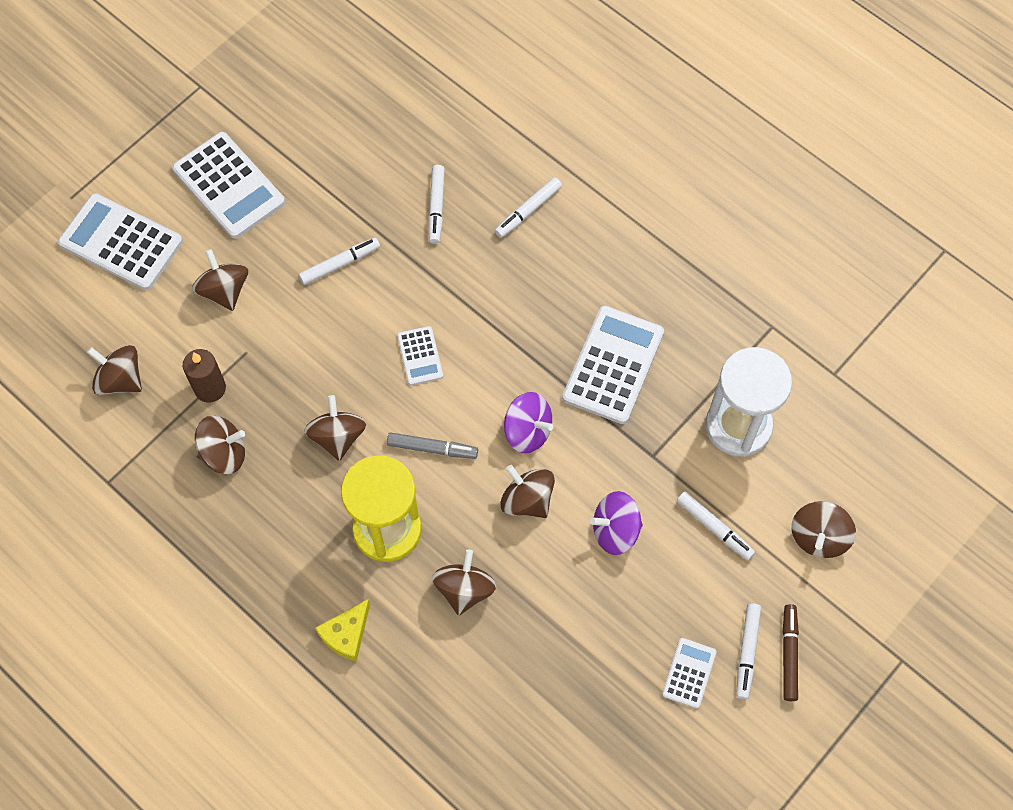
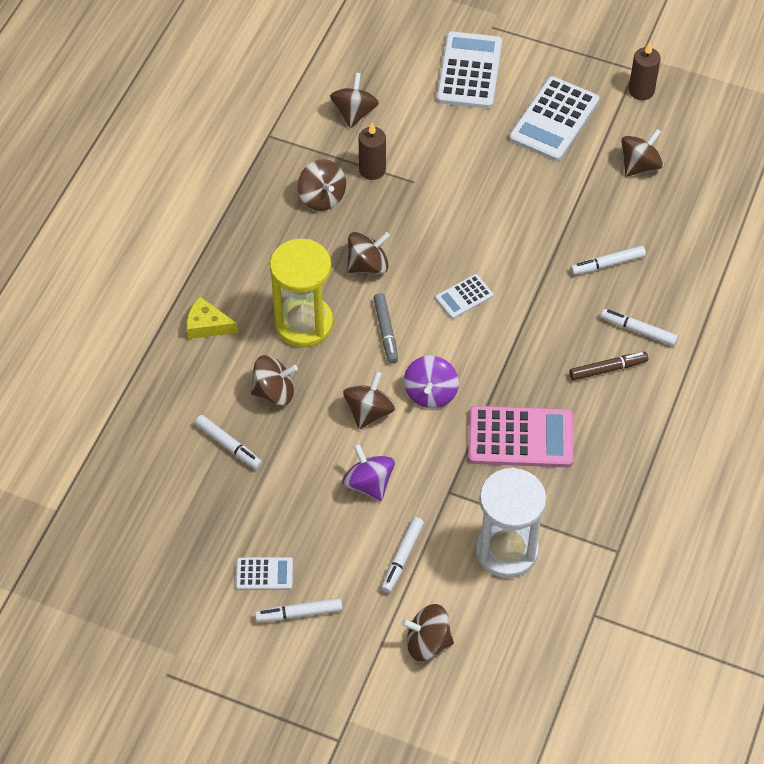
camera: 70 degrees right, 10 degrees down
(224, 290) = (459, 149): brown spinning top -> brown spinning top (640, 165)
(231, 91) = (641, 91): none -> brown candle
(340, 264) = (521, 216): white marker -> white marker (228, 445)
(613, 365) = (520, 438): white calculator -> pink calculator
(789, 654) = (309, 647): brown marker -> brown marker (608, 369)

